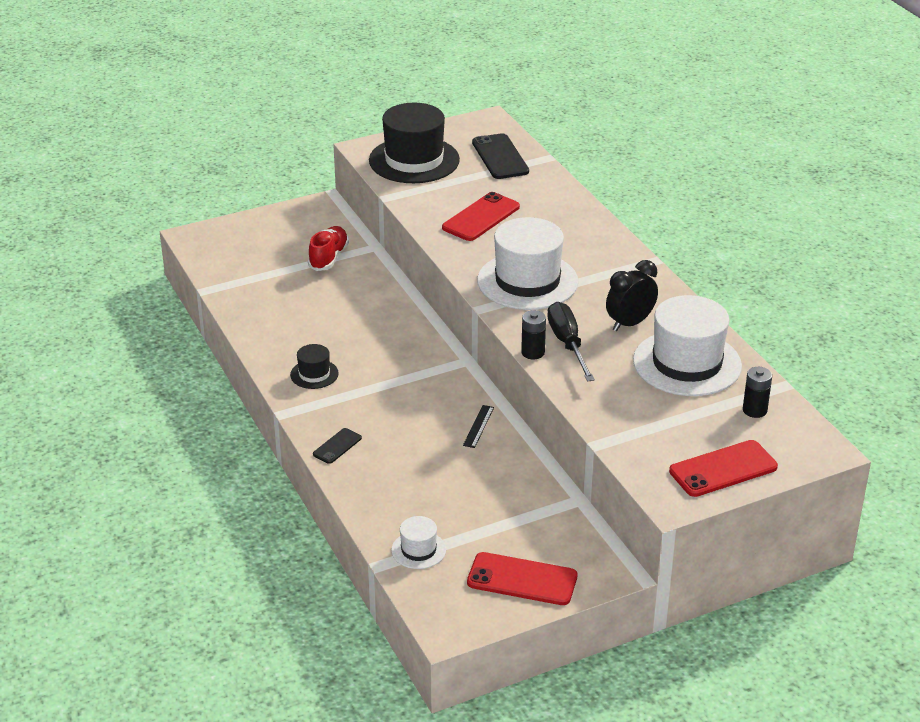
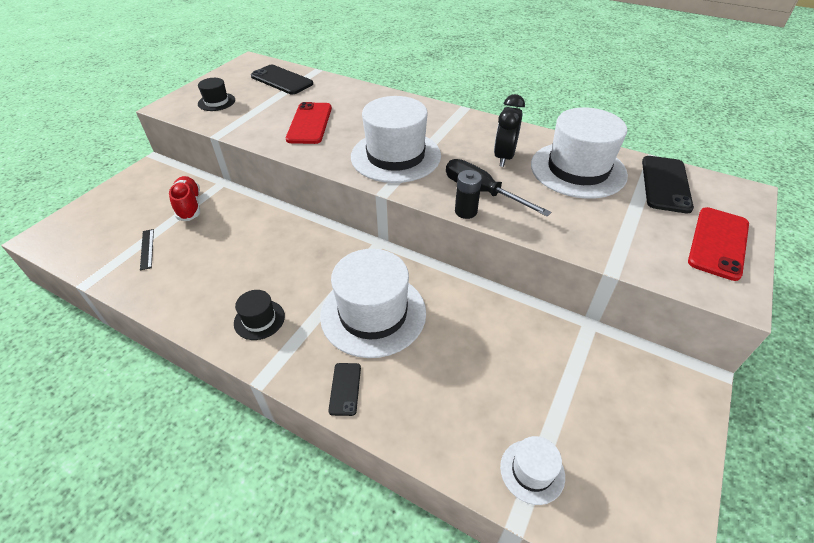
camera: 35 degrees left, 10 degrees up
(406, 410) = (373, 313): none -> white hat
(414, 160) = (216, 102): black hat -> black hat, size x0.47
(478, 426) = (445, 297): black ruler -> black ruler (147, 249)
(522, 579) = (647, 442): red phone -> none
(754, 410) = (665, 184): black battery -> black phone

